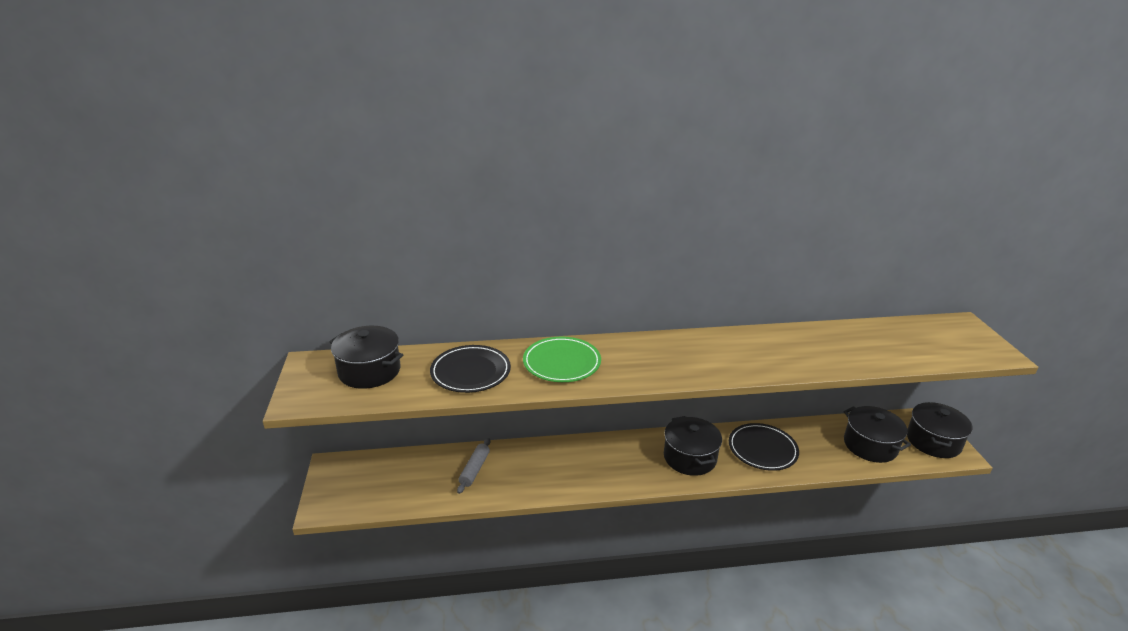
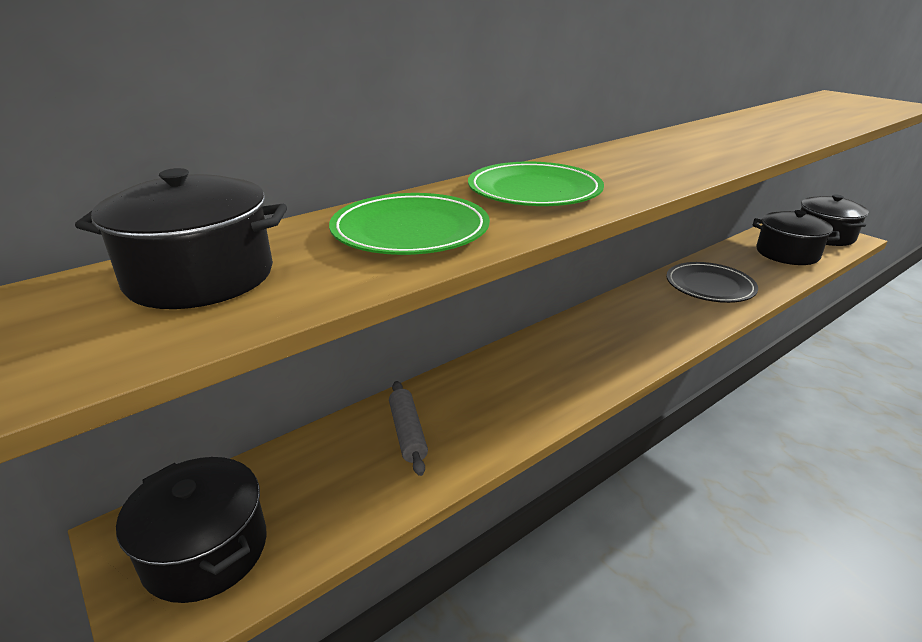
camera: 30 degrees left, 0 degrees up
(470, 372) = (410, 230): black plate -> green plate
(690, 457) = (655, 317): black pot -> black pot (205, 550)

